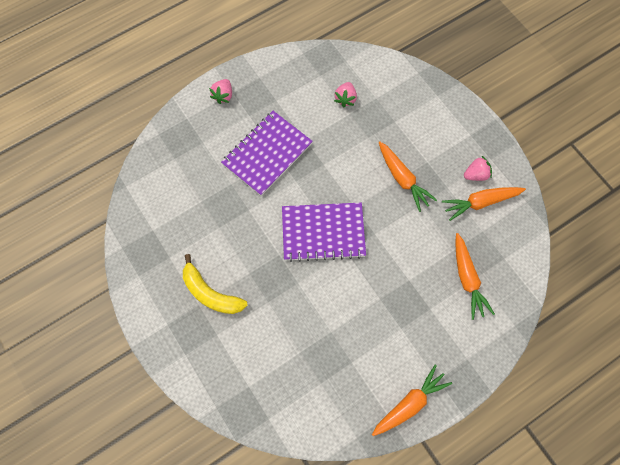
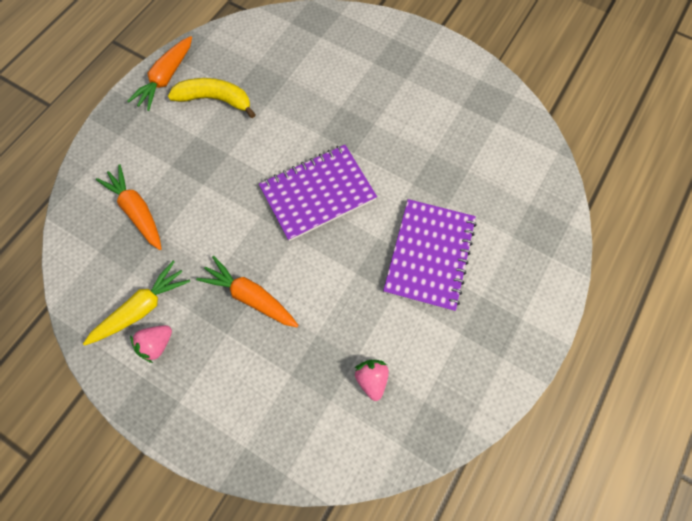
camera: 155 degrees right, 0 degrees up
(210, 293) = (401, 91): yellow banana -> yellow banana (215, 100)
(223, 96) = (530, 308): pink strawberry -> none
(480, 202) = (142, 308): orange carrot -> yellow carrot

